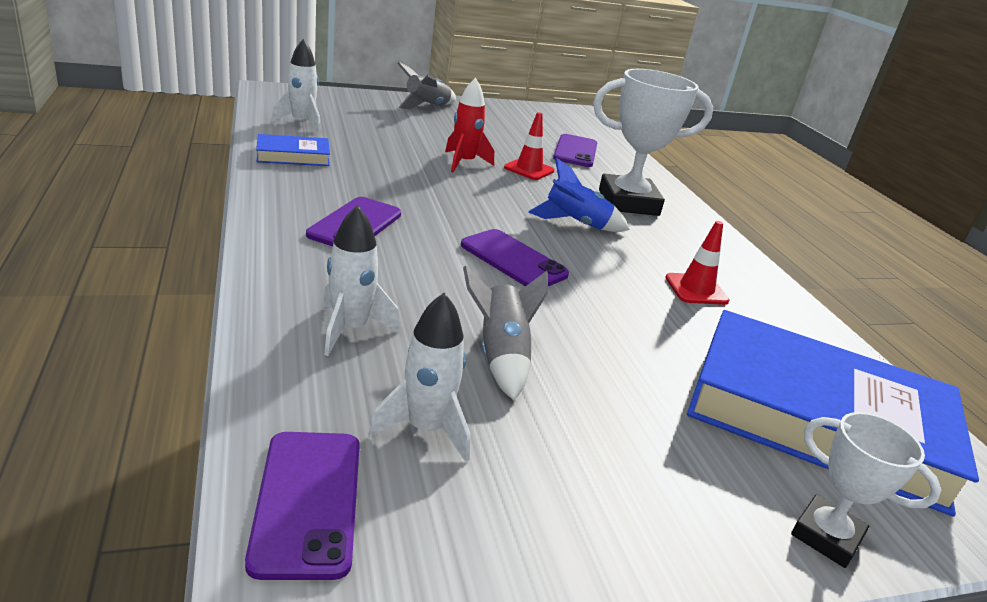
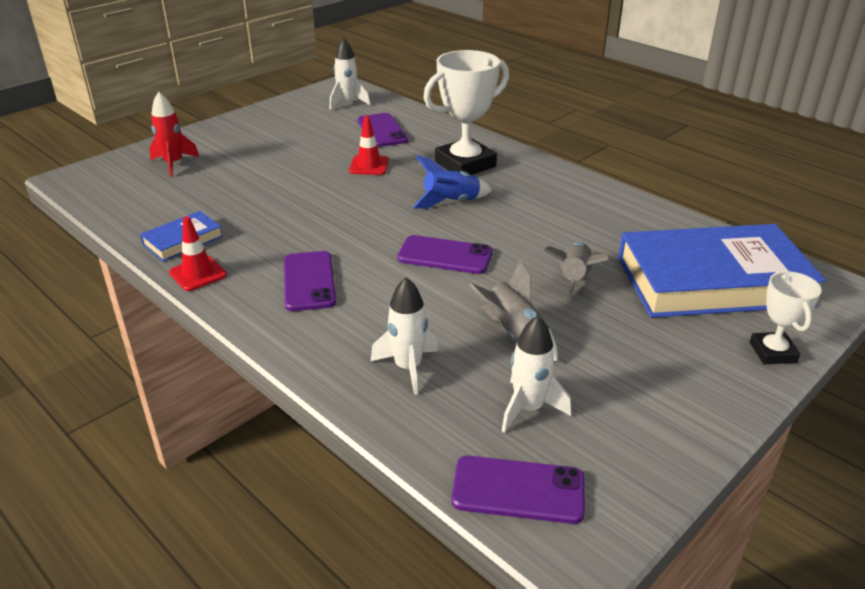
camera: 25 degrees left, 5 degrees up
(302, 123) = (145, 202): white rocket -> white rocket (347, 102)
(307, 501) = (518, 490): purple phone -> purple phone turned 45 degrees counterclockwise
(427, 106) = (222, 135): grey rocket -> grey rocket (573, 281)
(464, 163) = (317, 182): red rocket -> red rocket (174, 164)
(696, 289) = (574, 220): red traffic cone -> red traffic cone (198, 274)
(826, 536) = (773, 352): white trophy -> white trophy turned 75 degrees clockwise

